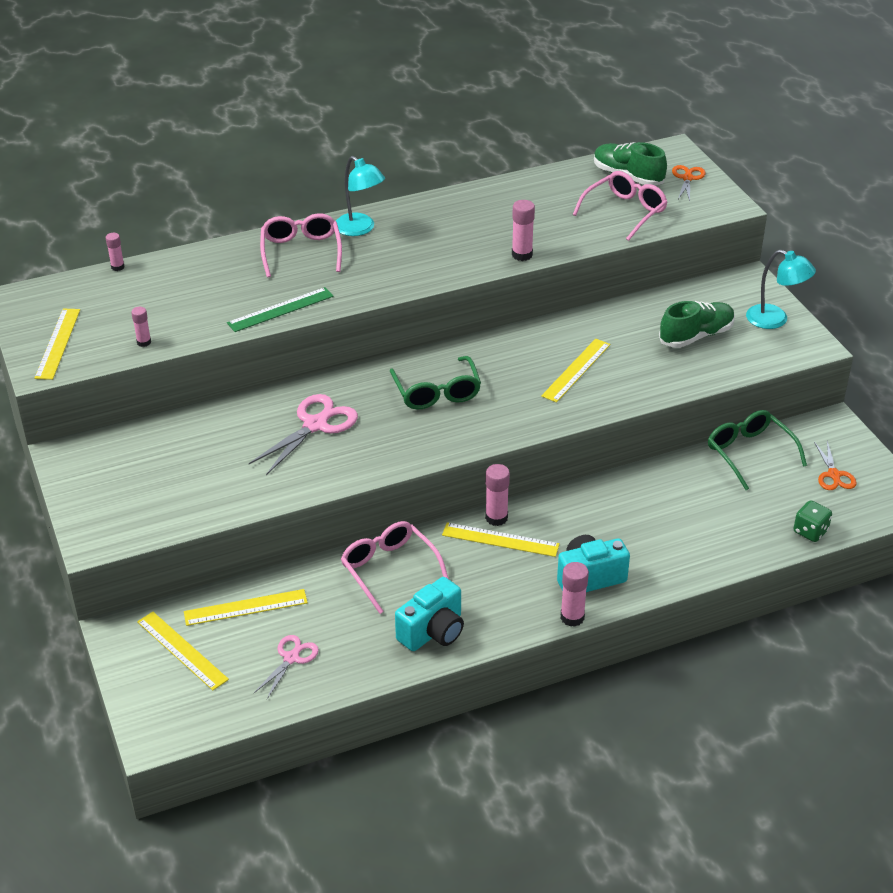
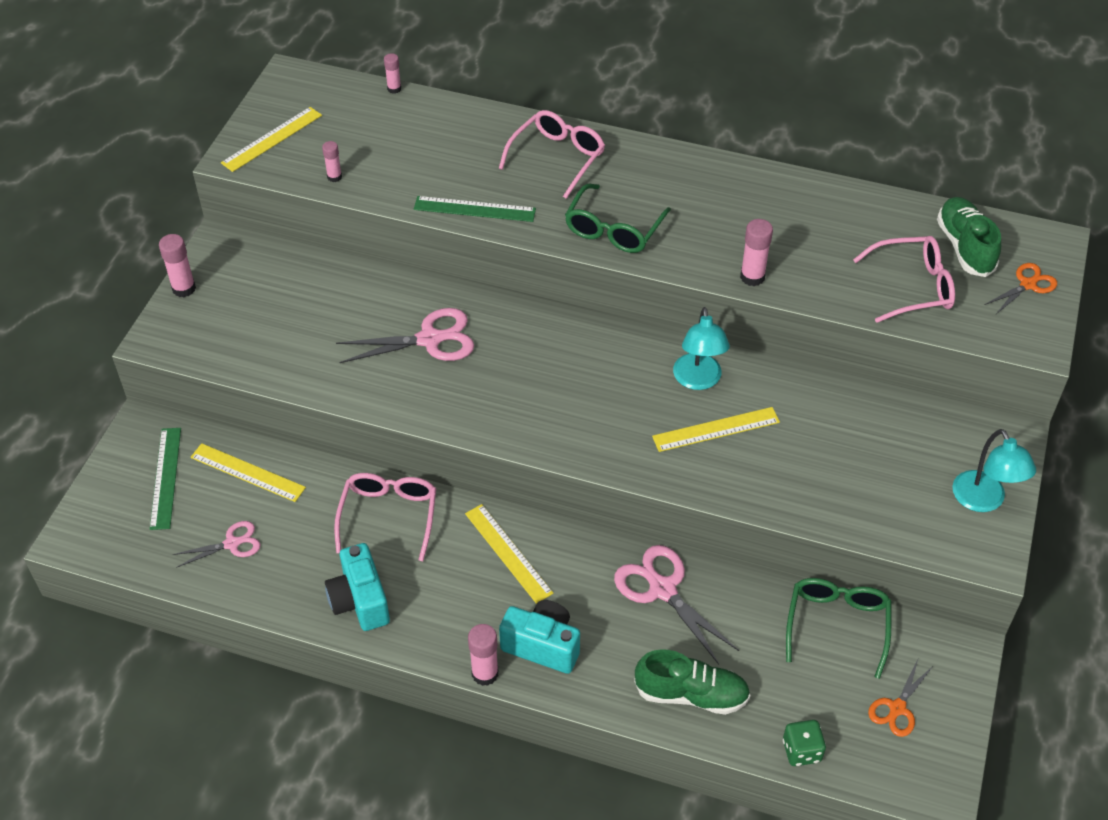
camera: 40 degrees right, 10 degrees up
(182, 650) = (166, 478): yellow ruler -> green ruler
(360, 229) = (635, 163): turquoise lamp -> turquoise lamp (698, 380)
(433, 631) = (360, 601): turquoise camera -> turquoise camera turned 75 degrees clockwise
(437, 392) = (564, 372): green glasses -> green glasses (613, 230)
(496, 518) = (528, 529): pink glue stick -> pink glue stick (184, 288)
(625, 498) = (662, 589): none -> pink scissors
(696, 336) = (878, 467): green shoe -> green shoe (691, 694)

